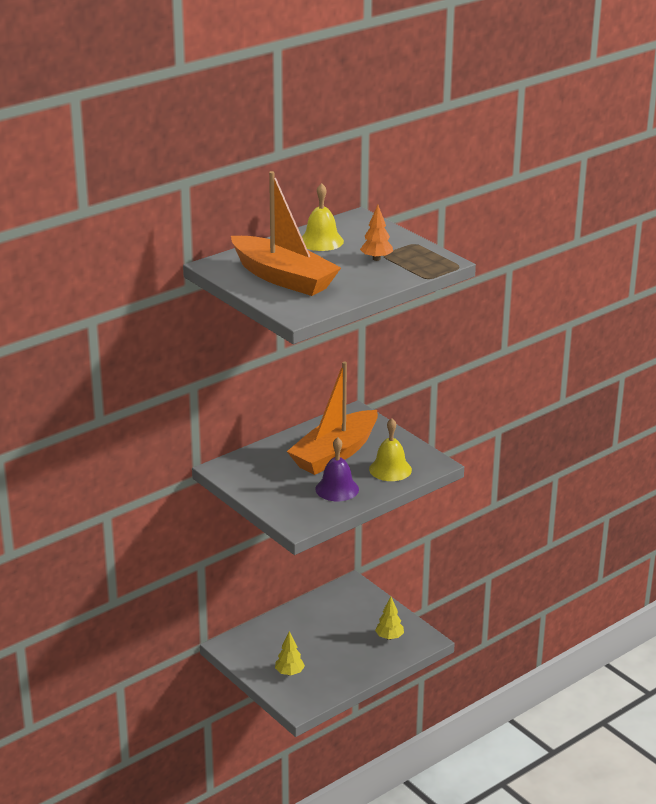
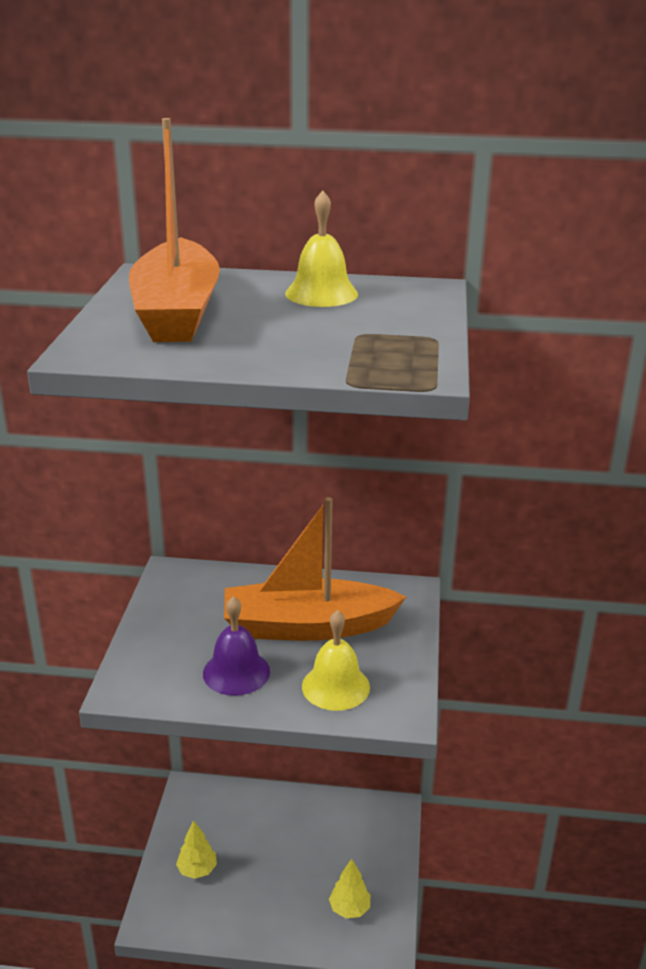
camera: 45 degrees right, 0 degrees up
(376, 259) = (338, 335): orange tree -> none

